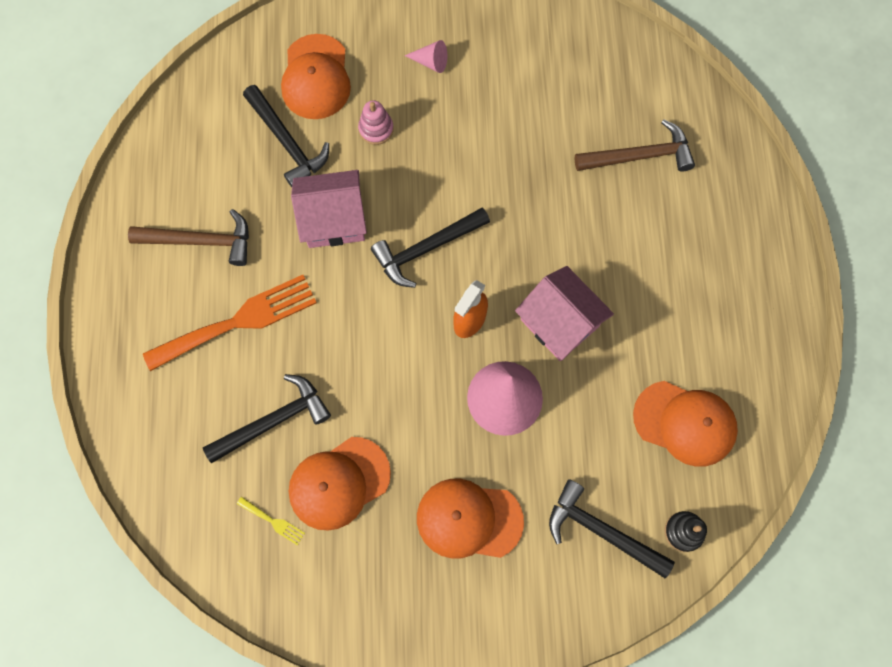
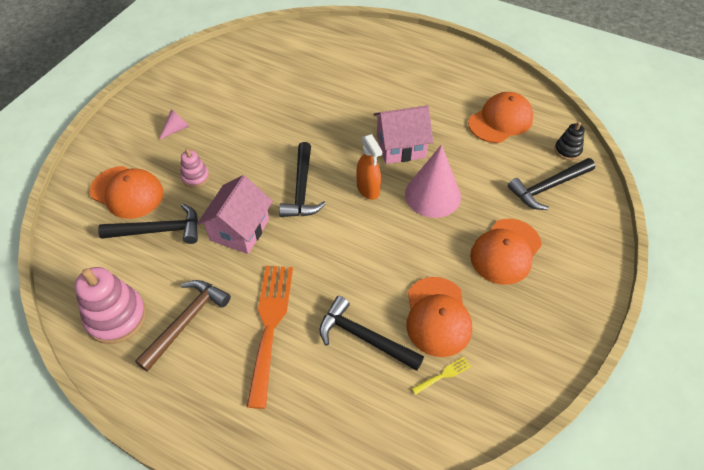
camera: 60 degrees left, 20 degrees down
(171, 175) = (116, 317): none -> pink stacking toy
(273, 420) = (364, 337): black hammer -> black hammer turned 60 degrees counterclockwise
(639, 156) = (323, 67): brown hammer -> none

